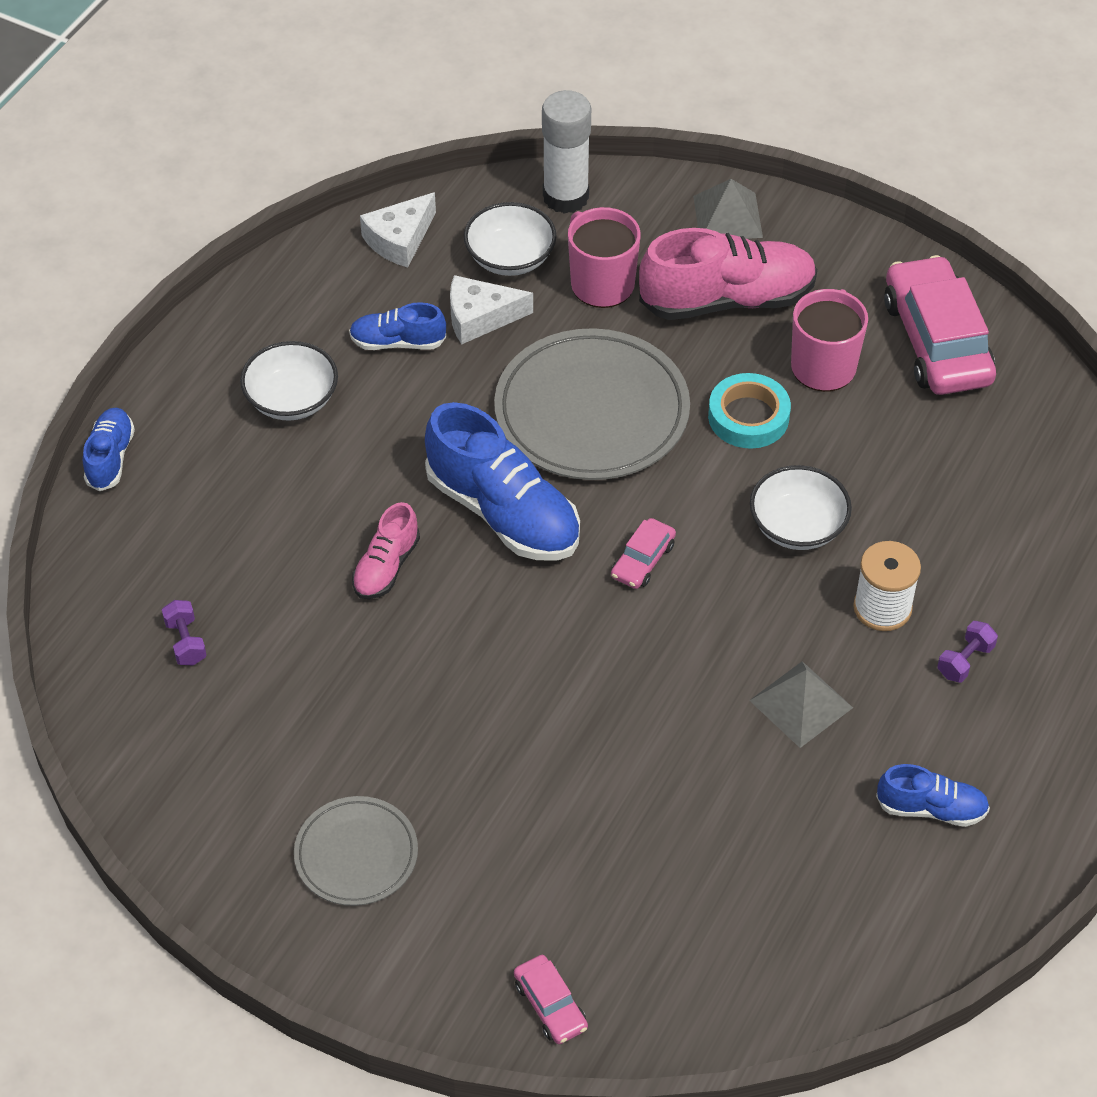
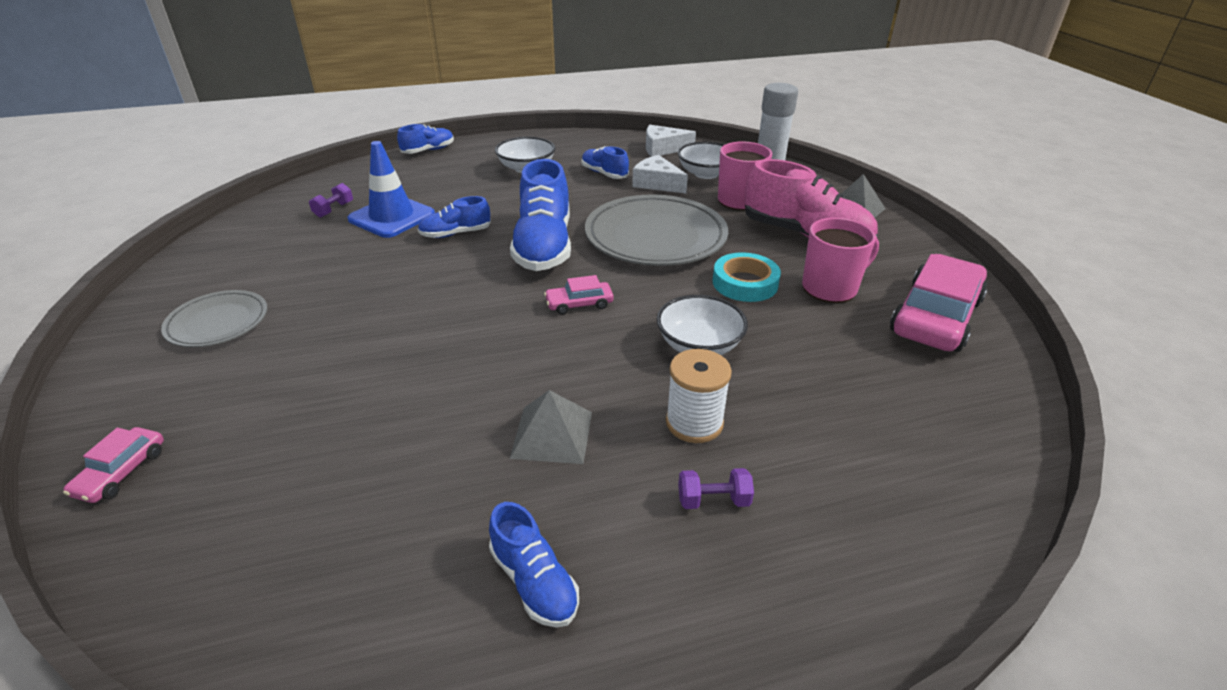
camera: 45 degrees right, 15 degrees down
(273, 599) = (392, 217): none -> blue traffic cone
(386, 567) = (455, 234): pink shoe -> blue shoe

